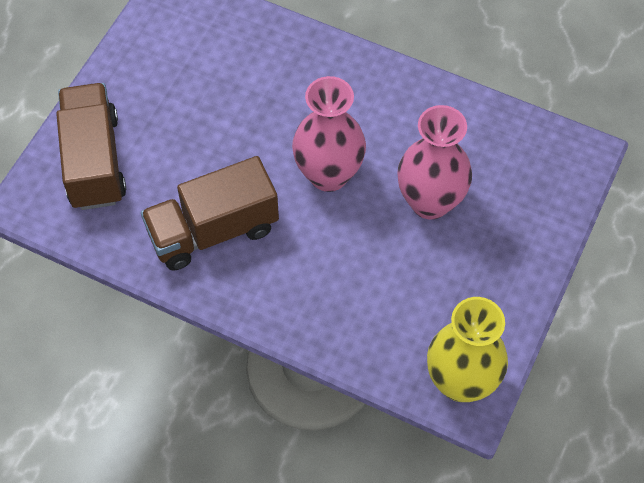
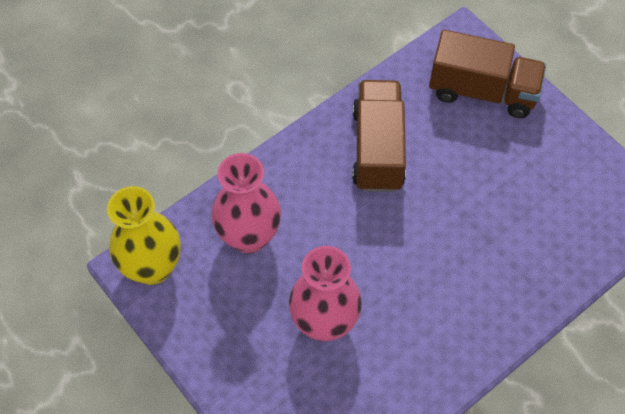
camera: 115 degrees right, 0 degrees up
(328, 174) = (391, 253): pink vase -> pink vase (249, 236)

